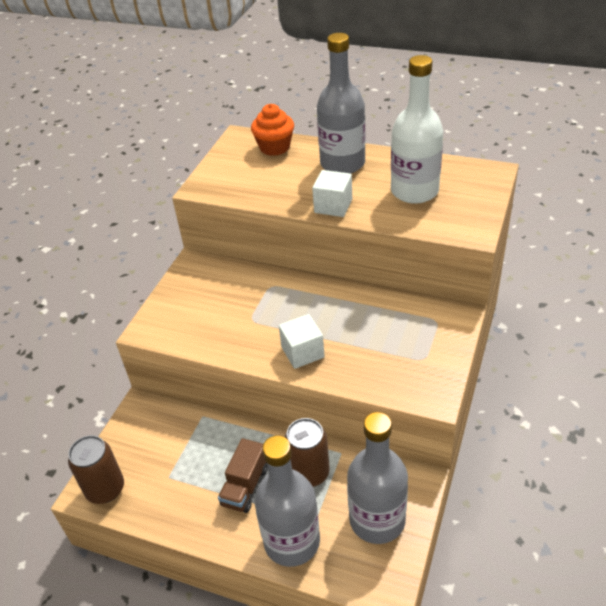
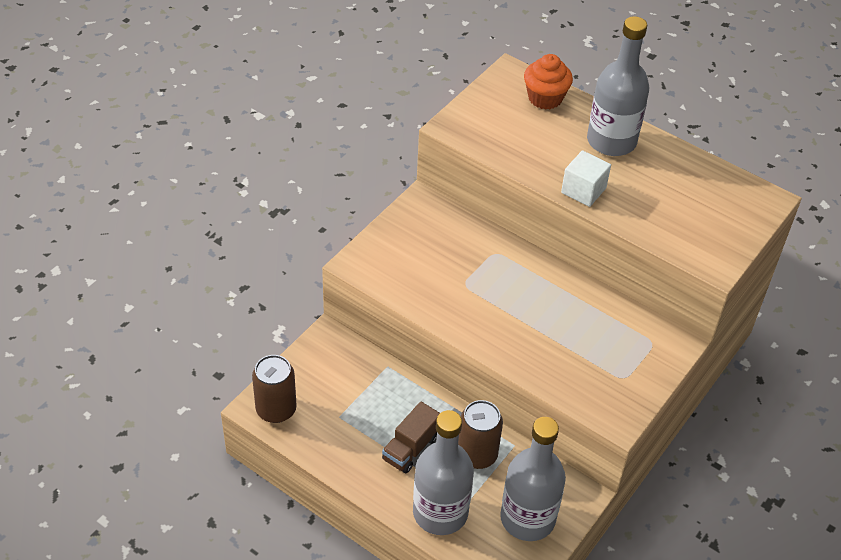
camera: 10 degrees right, 5 degrees up
(302, 352) = (505, 334): white cube -> none
(414, 191) = (675, 198): white bottle -> none

